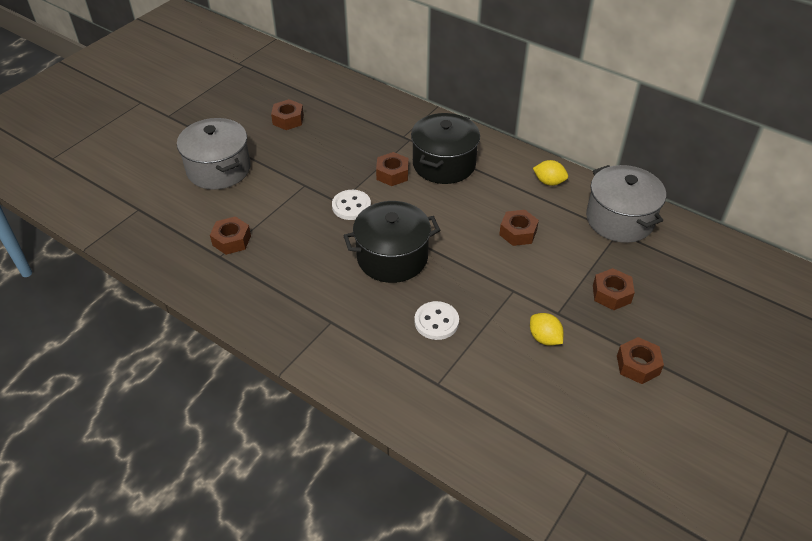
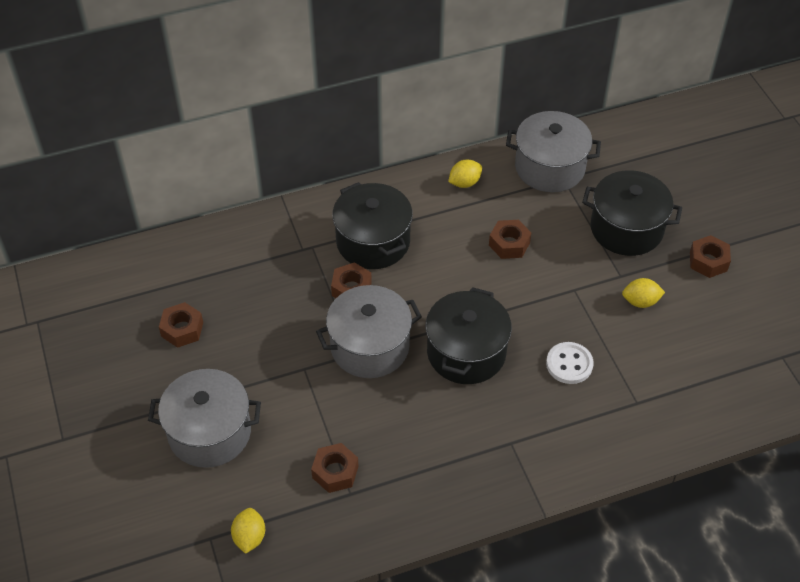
camera: 55 degrees left, 5 degrees up
(150, 226) = (249, 537): none -> yellow lemon
(351, 206) = (370, 346): white button -> grey pot
(611, 294) = (626, 228): brown nut -> black pot

